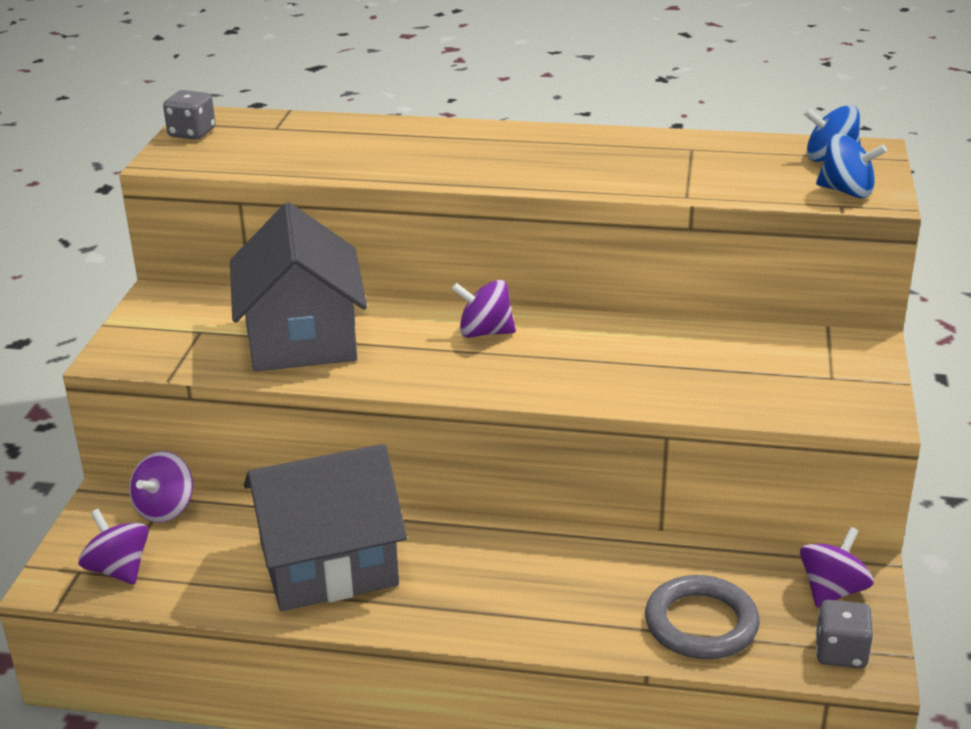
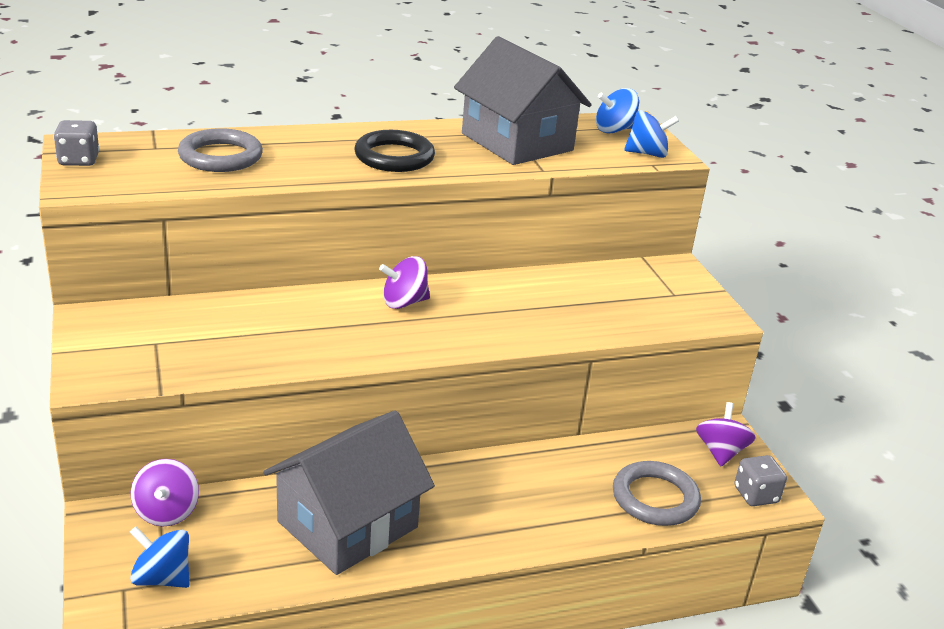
camera: 30 degrees left, 0 degrees up
(119, 570) = (162, 578): purple spinning top -> blue spinning top
(302, 338) = (255, 333): grey house -> grey house (517, 142)
(331, 143) = (220, 156): none -> grey ring
(519, 163) = (394, 157): none -> black ring

